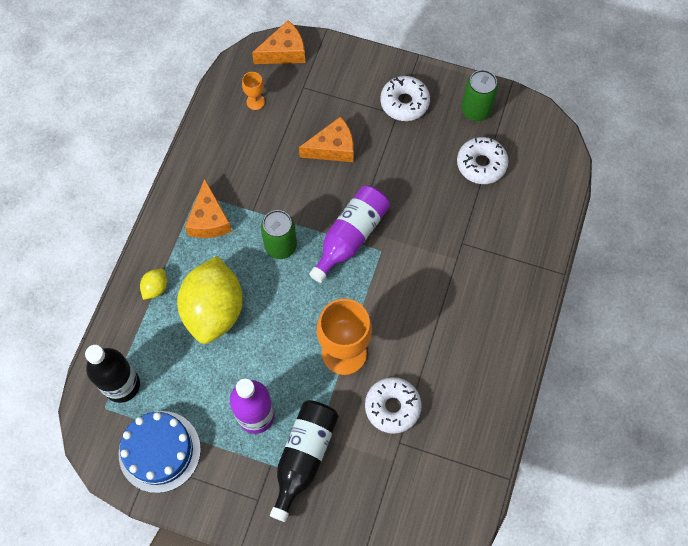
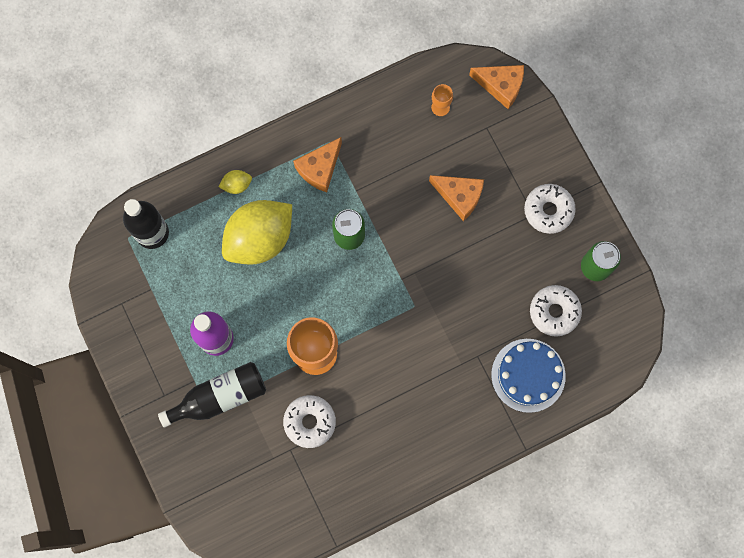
camera: 45 degrees right, 10 degrees up
(159, 451) = (134, 301): blue cake -> blue cake (528, 375)
(350, 237) = (404, 275): purple bottle -> none

